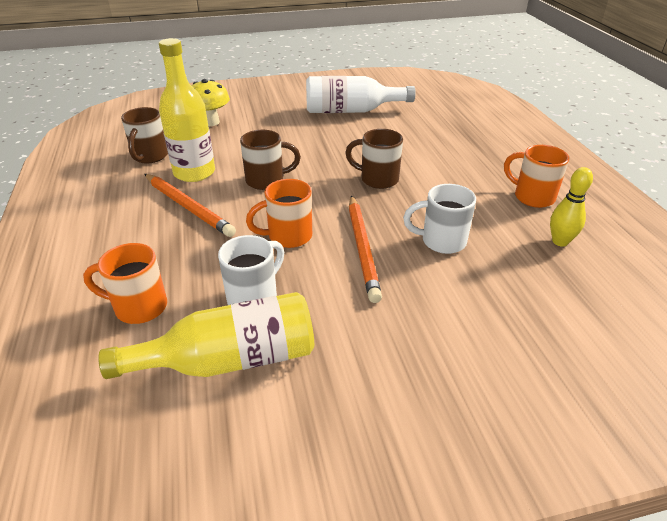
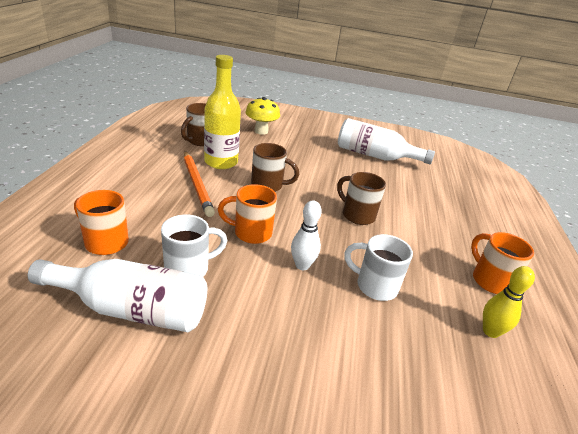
camera: 20 degrees right, 5 degrees down
(230, 360) = (132, 309): yellow bottle -> white bottle
(362, 249) = (302, 265): orange pencil -> white bowling pin

